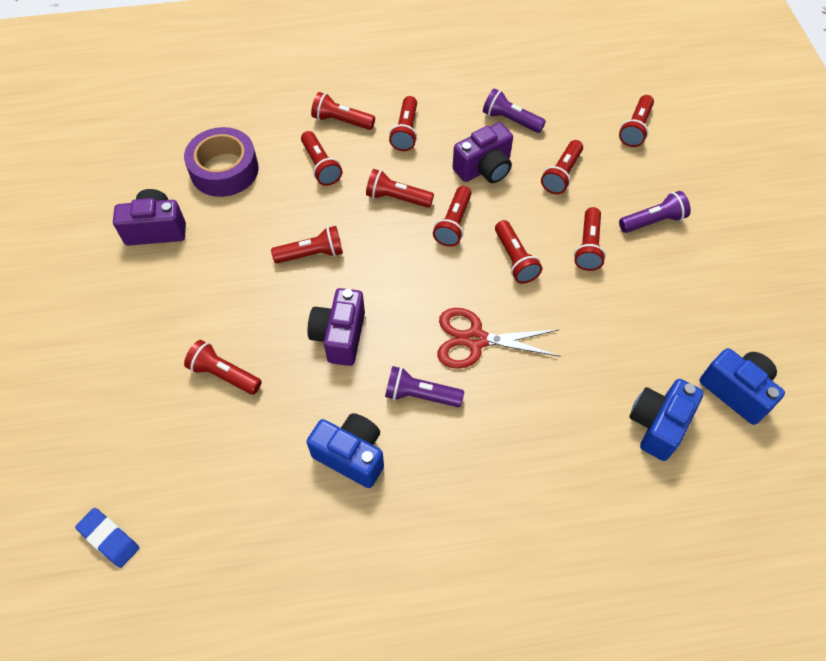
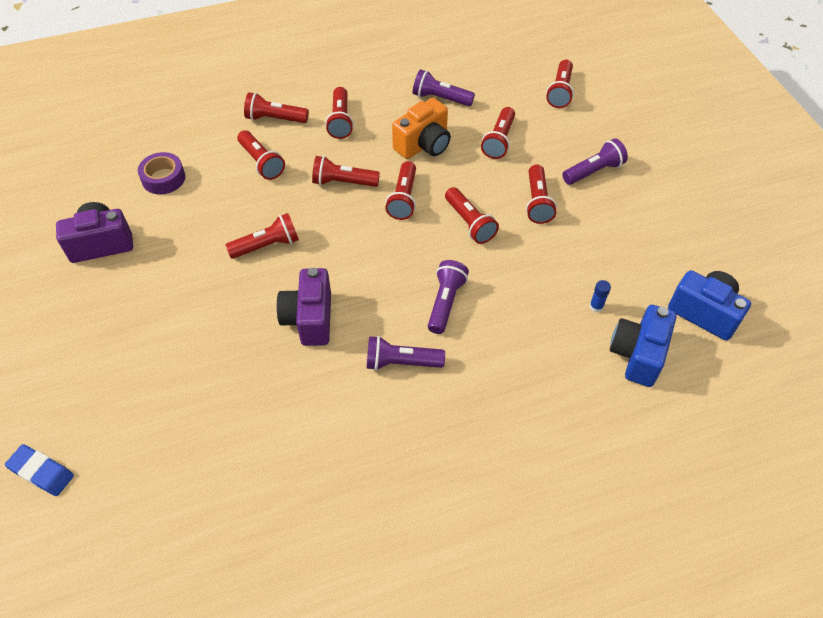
camera: 10 degrees left, 5 degrees down
(109, 539) = (99, 556): blue eraser -> blue eraser (41, 472)
(224, 170) = (163, 178): purple tape -> purple tape, size x0.62
(224, 374) = (196, 373): red flashlight -> none
(351, 455) = (342, 431): blue camera -> none
(475, 339) = (445, 302): red scissors -> purple flashlight
(484, 168) = (424, 145): purple camera -> orange camera
(626, 367) = (596, 306): none -> blue glue stick

